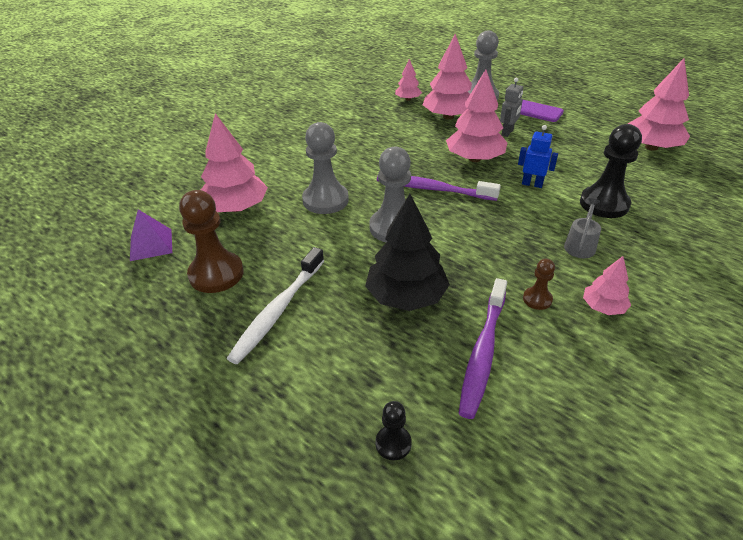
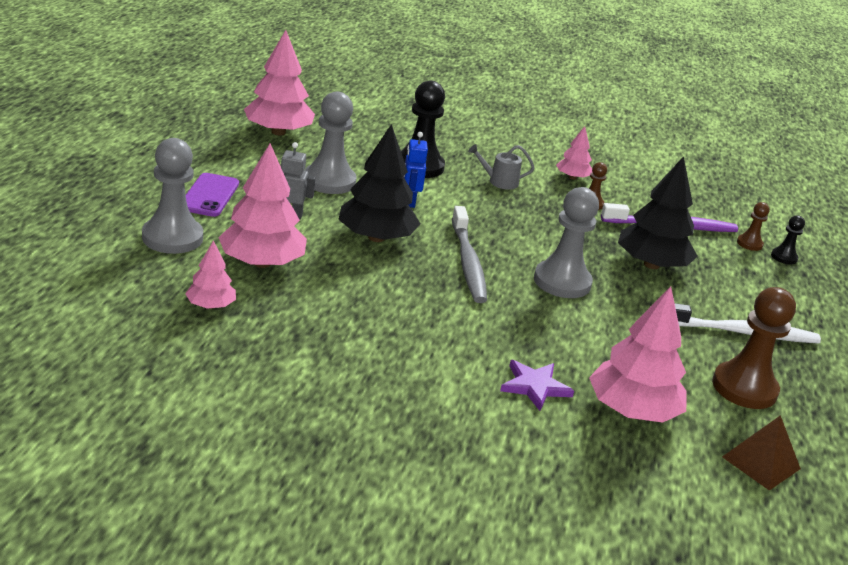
camera: 120 degrees left, 10 degrees down
(151, 244) = (761, 463): purple pyramid -> brown pyramid
(283, 178) = (534, 386): none -> purple star
(325, 200) = (553, 338): grey pawn -> grey pawn (329, 181)
(433, 189) = (468, 262): purple toothbrush -> grey toothbrush
(433, 419) = (749, 244): none -> brown pawn
(474, 159) = (376, 237): pink tree -> black tree

